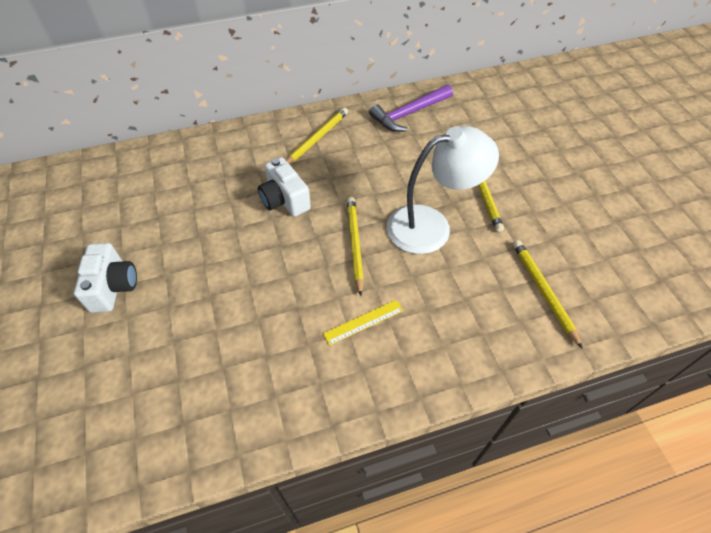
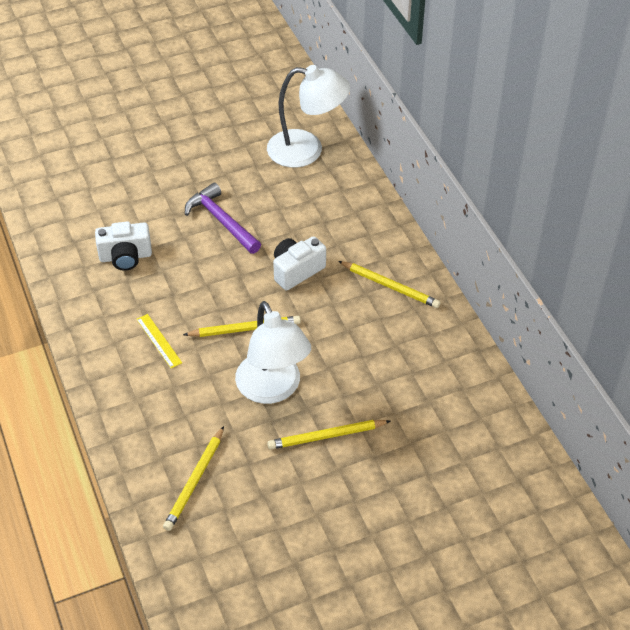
camera: 85 degrees right, 5 degrees down
(113, 287) = (190, 177): white camera -> white camera (125, 257)
(117, 182) = (307, 150): none -> white lamp
(409, 114) = (448, 367): purple hammer -> purple hammer (221, 221)
(543, 291) = (195, 480): yellow pencil -> yellow pencil turned 135 degrees clockwise

